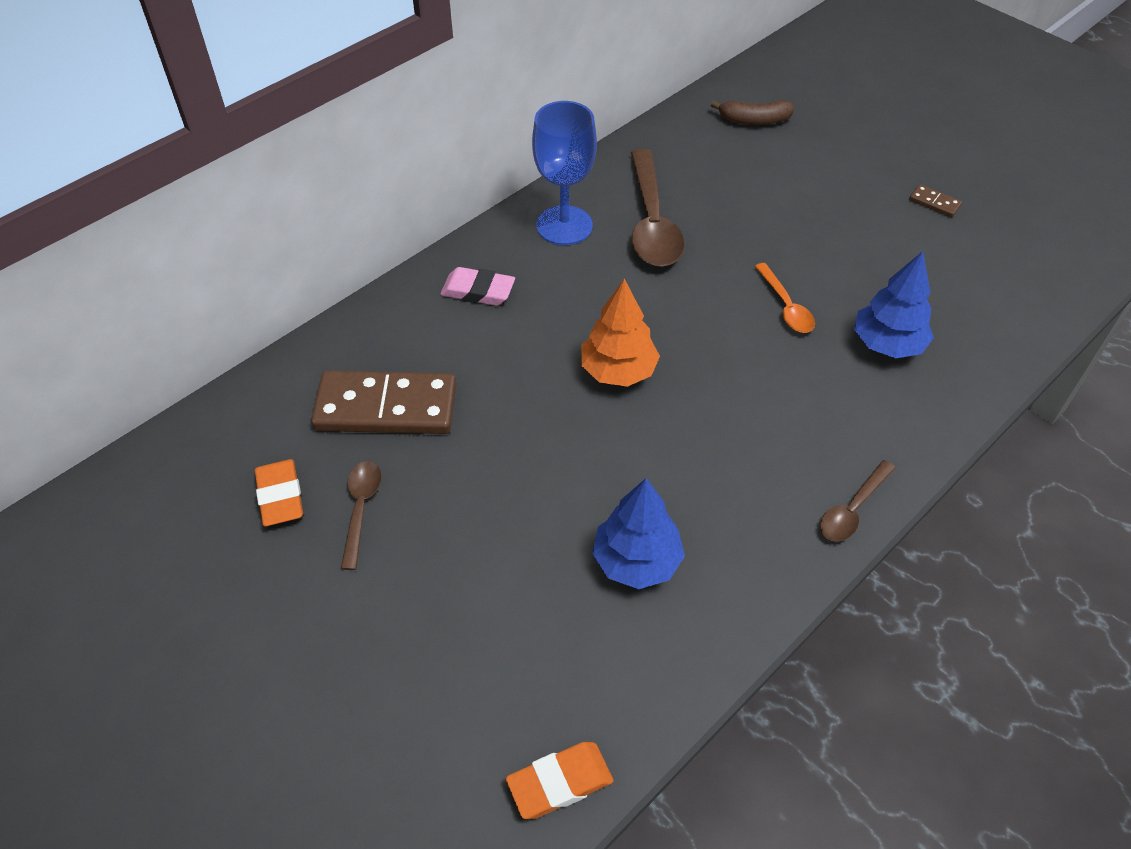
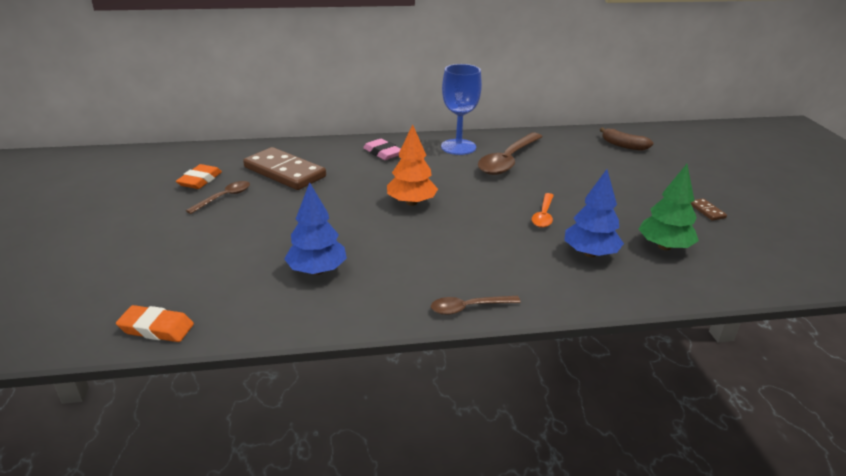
camera: 35 degrees right, 20 degrees down
(944, 289) = (664, 246): none -> green tree

